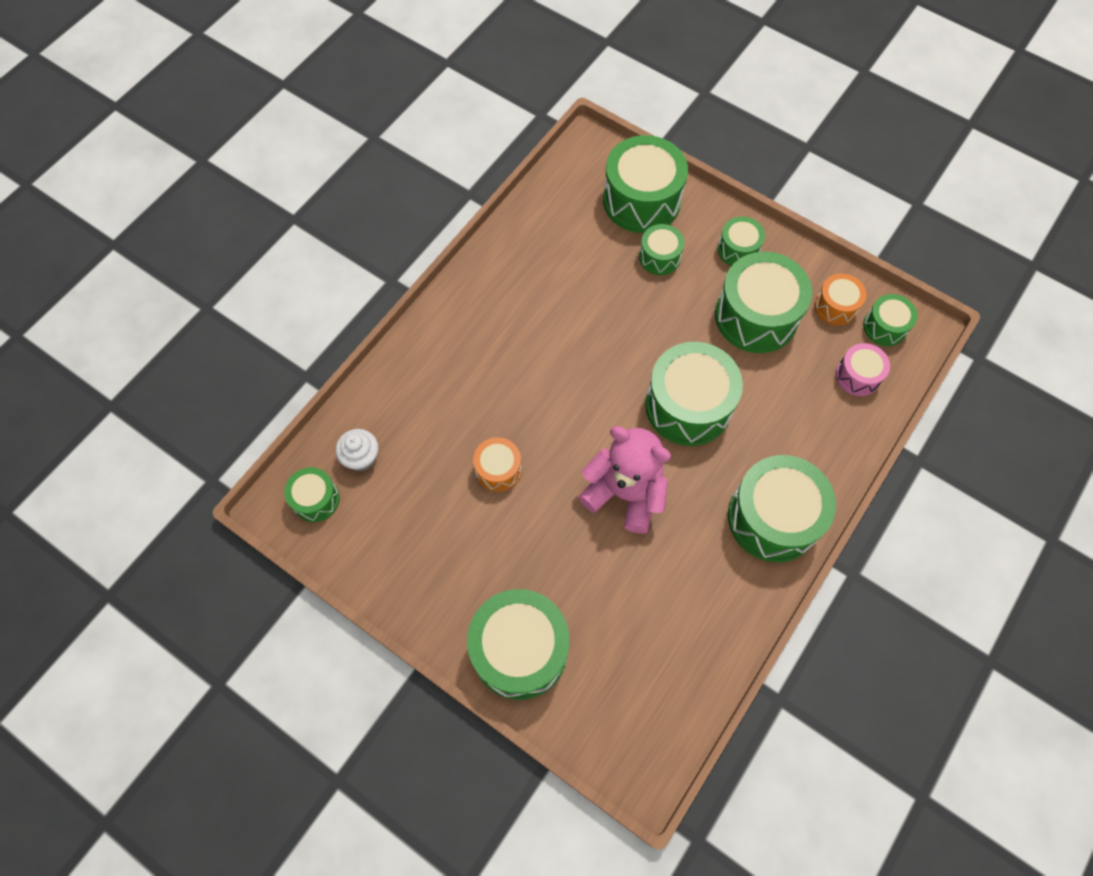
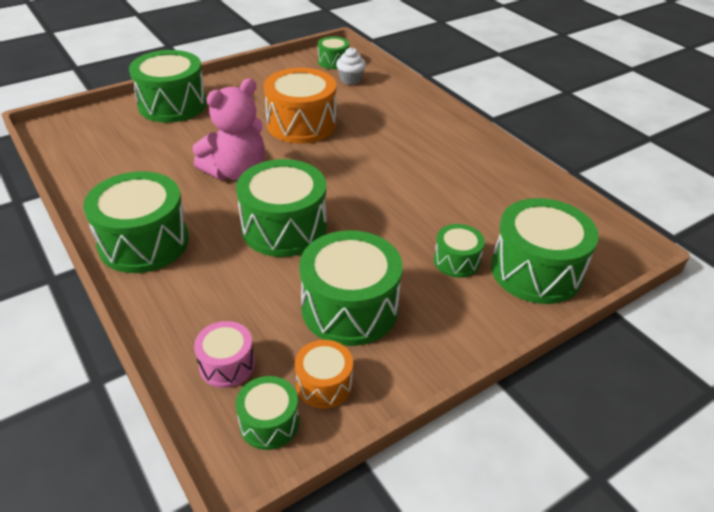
camera: 110 degrees right, 25 degrees down
(498, 469) = (301, 124): orange drum -> orange drum, size x1.92
(738, 249) = (442, 325): green drum -> none

